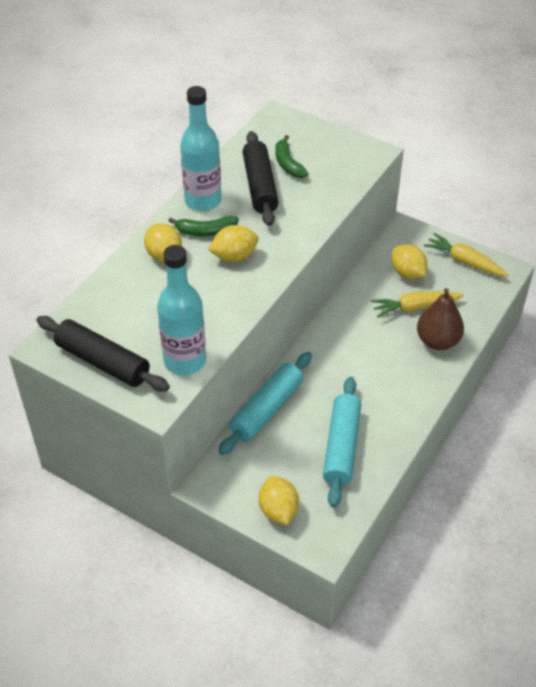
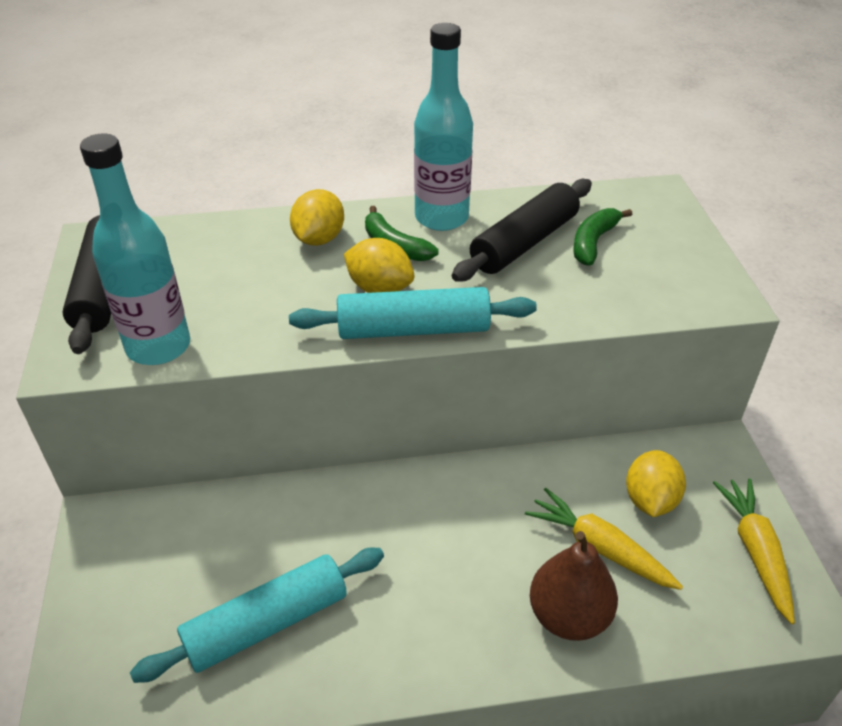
camera: 50 degrees right, 5 degrees down
(267, 409) = (265, 503): turquoise rolling pin -> turquoise rolling pin (413, 329)
(278, 510) = (103, 621): yellow lemon -> none

